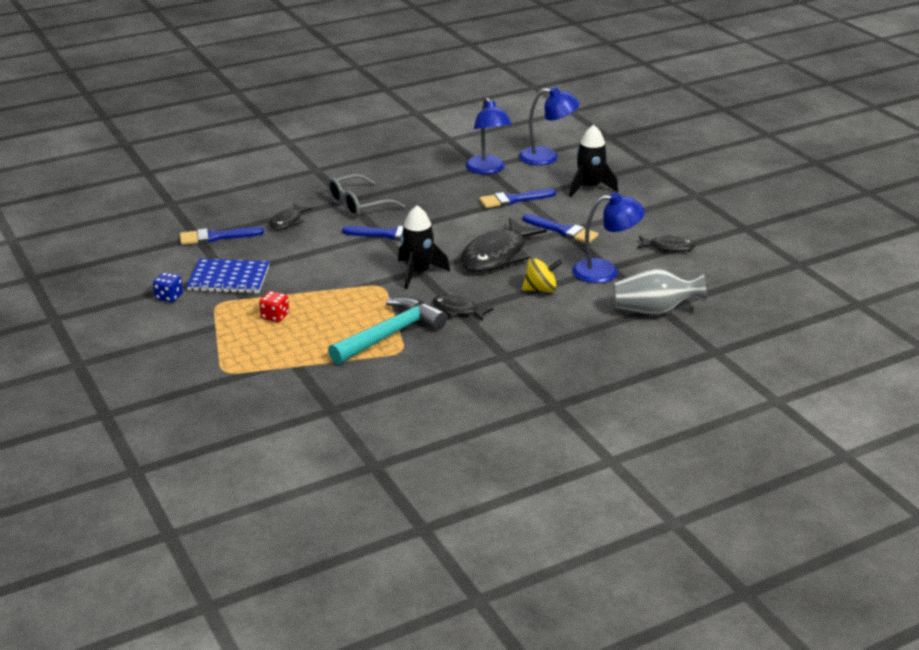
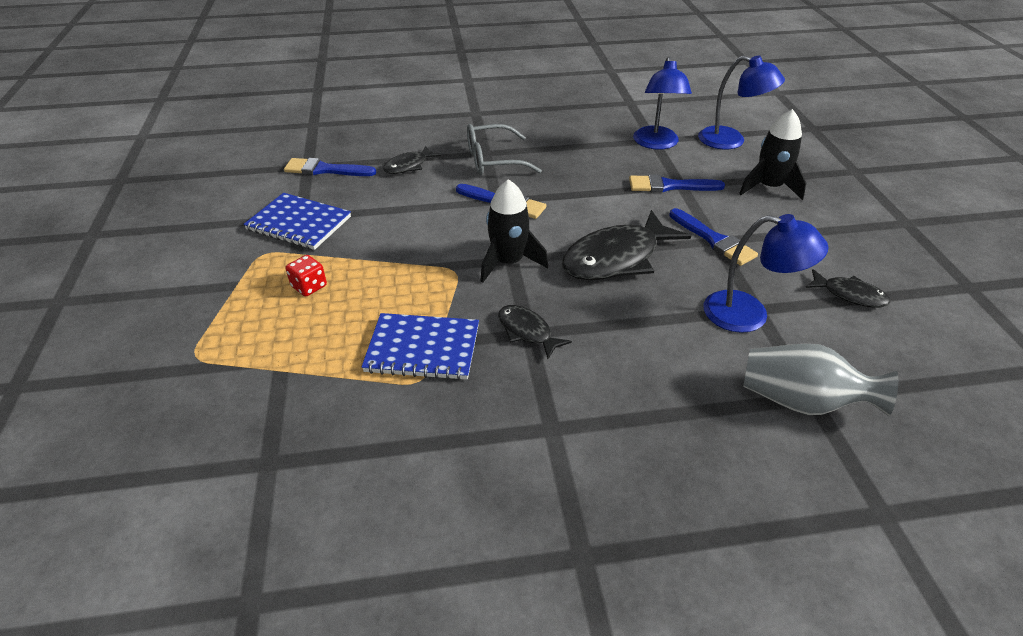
camera: 20 degrees right, 10 degrees up
(169, 297) = (222, 233): blue dice -> none
(390, 334) = (422, 349): turquoise hammer -> blue notebook
(541, 289) = (650, 323): yellow spinning top -> none

